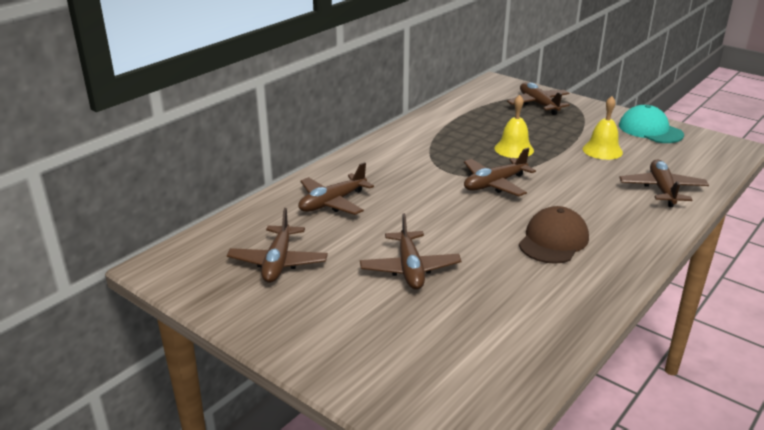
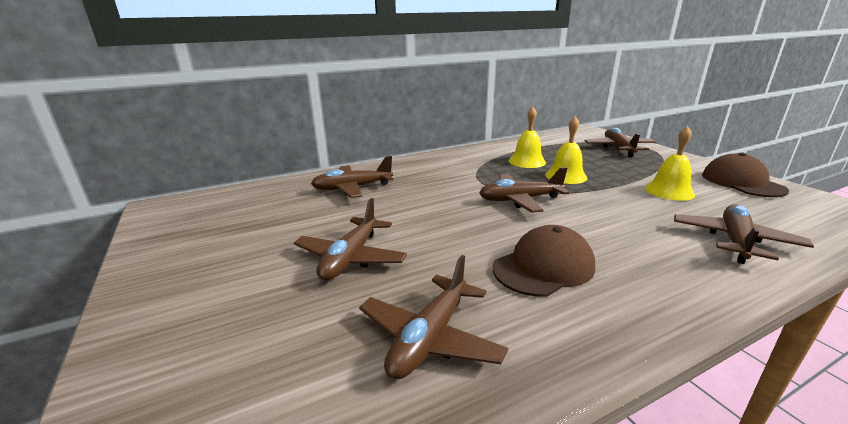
camera: 25 degrees right, 5 degrees down
(278, 262) = (246, 224): brown plane -> brown plane (430, 337)
(468, 137) = (527, 161): none -> yellow bell
(650, 130) = (742, 182): turquoise cap -> brown cap

